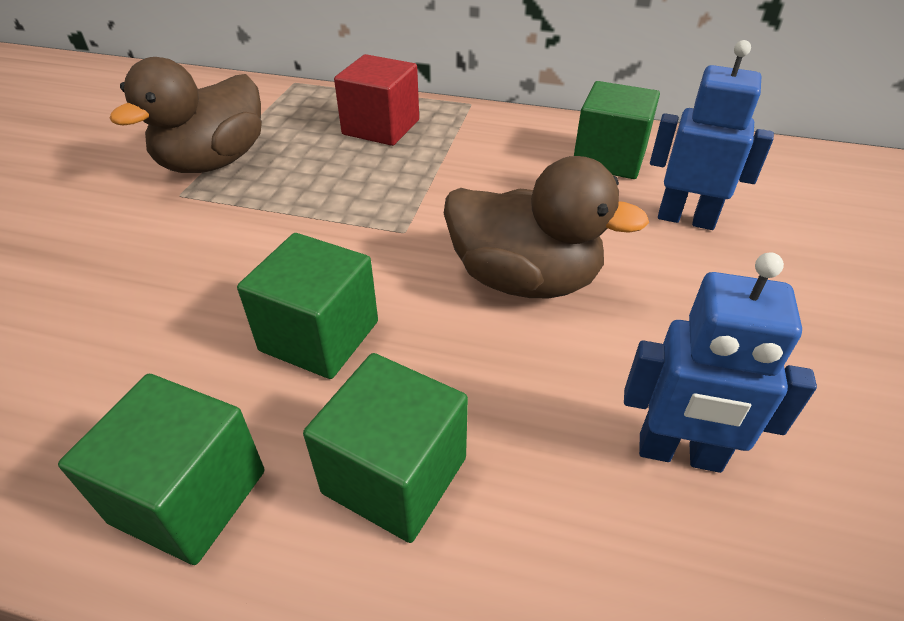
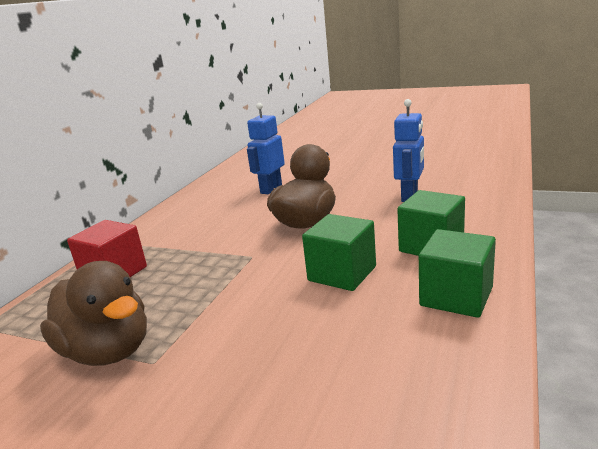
camera: 80 degrees left, 20 degrees down
(609, 158) = (208, 203): green cube -> none

